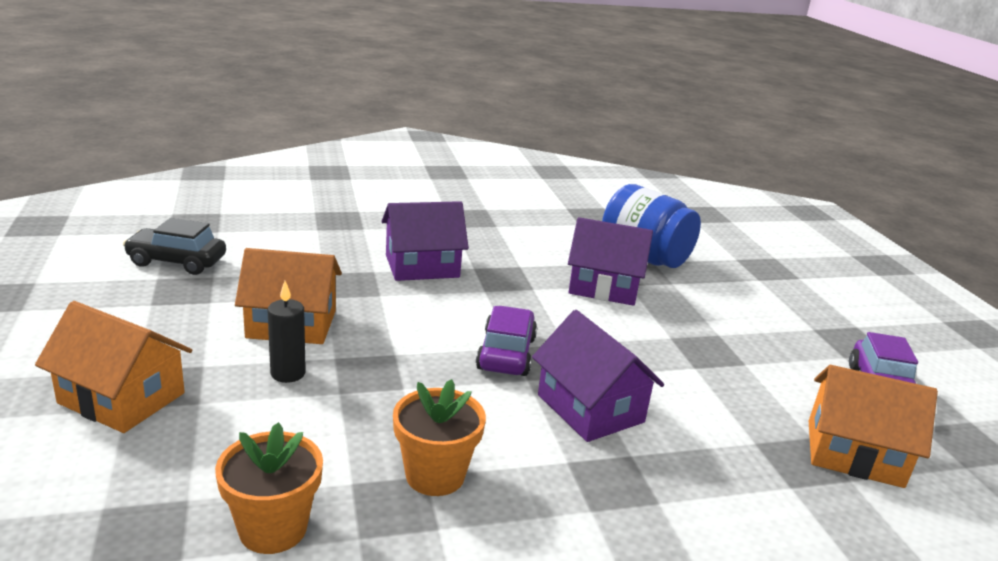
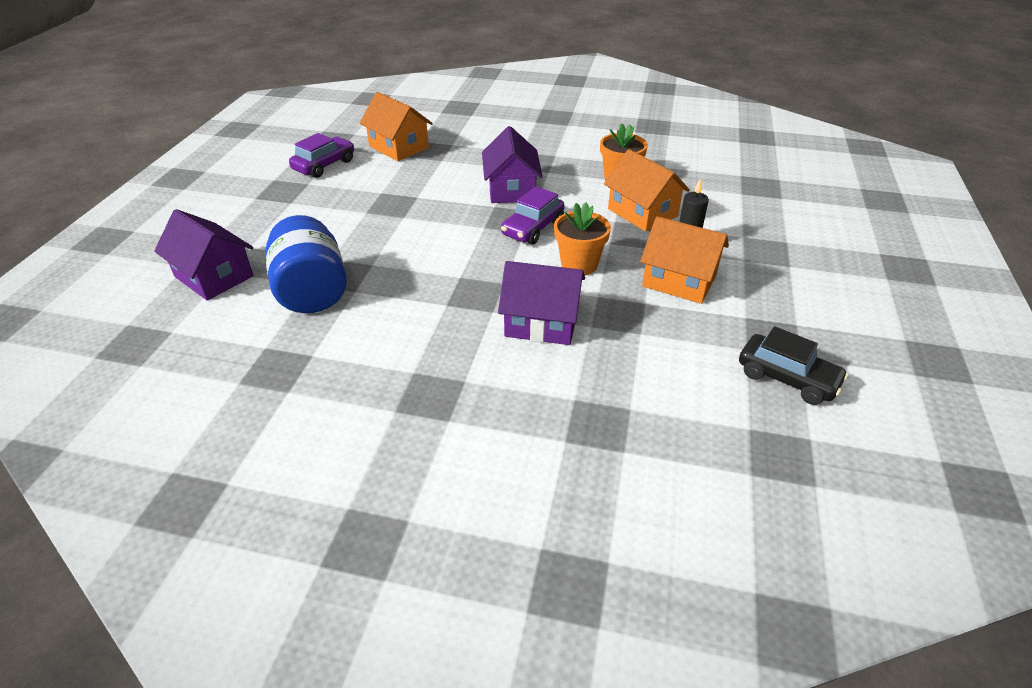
camera: 150 degrees left, 15 degrees up
(122, 398) = (792, 247): orange house -> orange house (642, 212)
(273, 529) = (702, 176): orange flower pot -> orange flower pot (579, 265)
(604, 287) = (397, 266): purple house -> purple house (214, 276)

